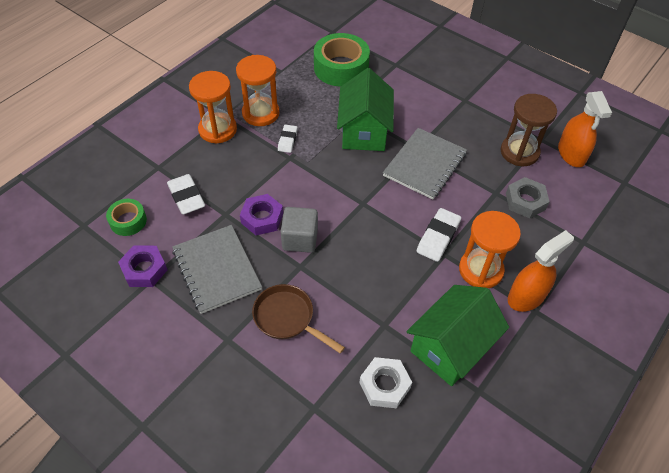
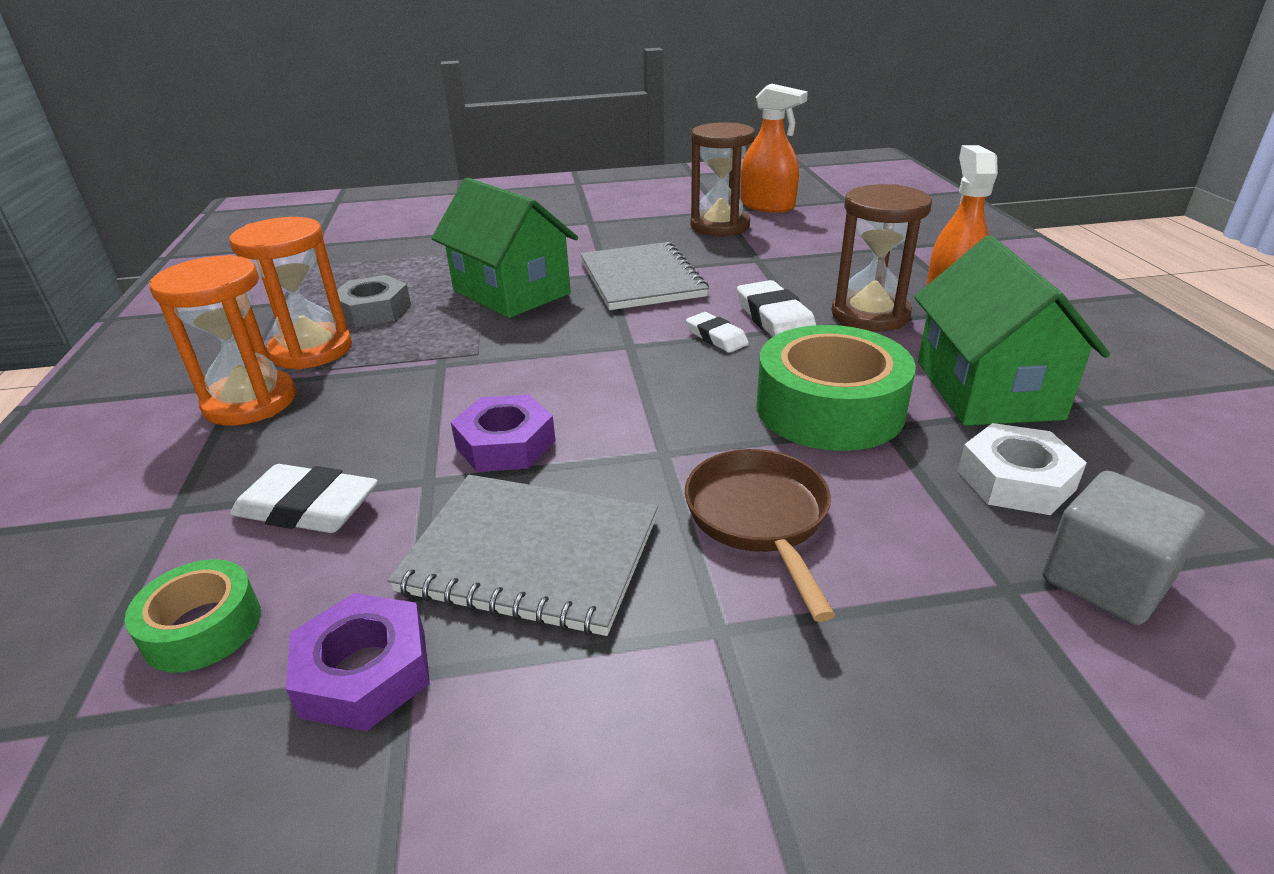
camera: 45 degrees left, 20 degrees down
(287, 140) = (407, 351): white eraser -> white eraser (716, 337)
(287, 318) = (759, 519): brown pan -> brown pan turned 90 degrees clockwise
(300, 239) = (609, 427): grey cube -> grey cube (1105, 581)
(341, 68) = (379, 263): green tape -> green tape (829, 408)
(481, 270) = (870, 315): orange hourglass -> brown hourglass
(525, 201) = (797, 250): grey nut -> grey nut (373, 310)

